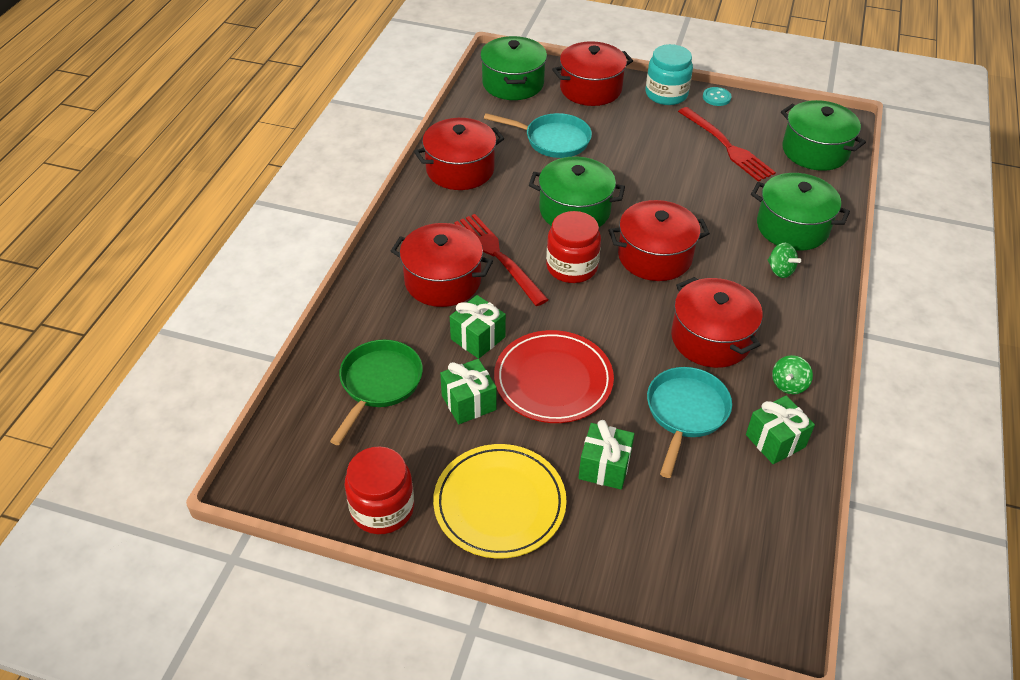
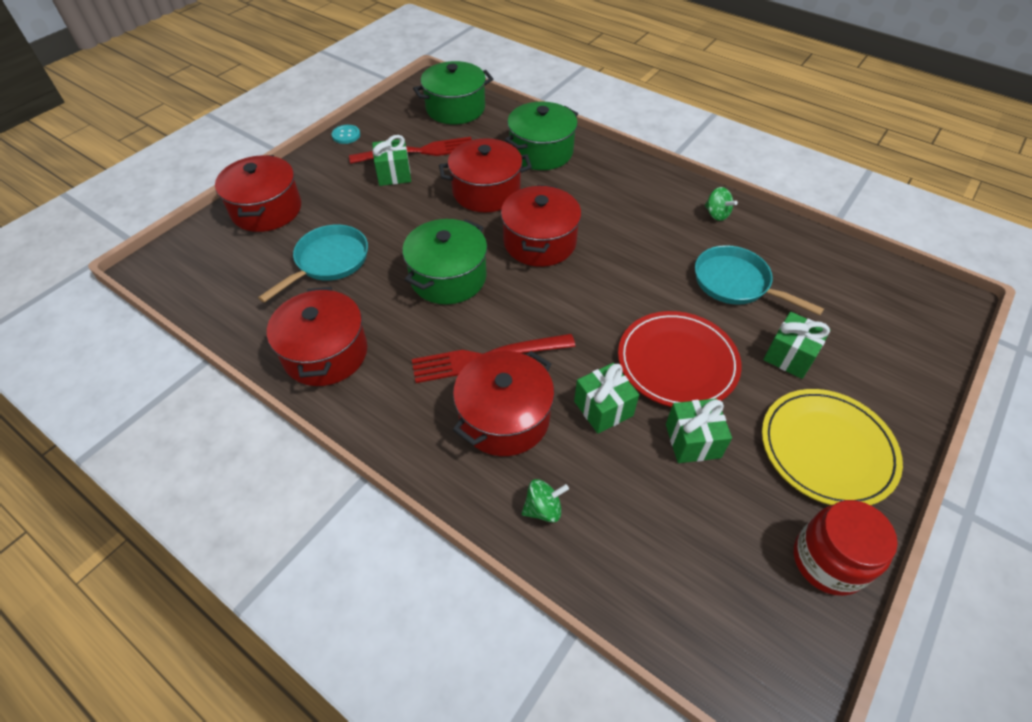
camera: 70 degrees left, 5 degrees up
(379, 384) = (647, 522): green pan -> none
(513, 83) = (206, 266): green pot -> none
(571, 267) = (529, 304): red jar -> none
(666, 94) = (317, 163): turquoise jar -> none
(711, 338) = (654, 240): red pot -> red pot (486, 191)
(775, 441) = (773, 241): green gift -> green gift (394, 174)
(780, 270) = (589, 175): green spinning top -> green spinning top (543, 509)

